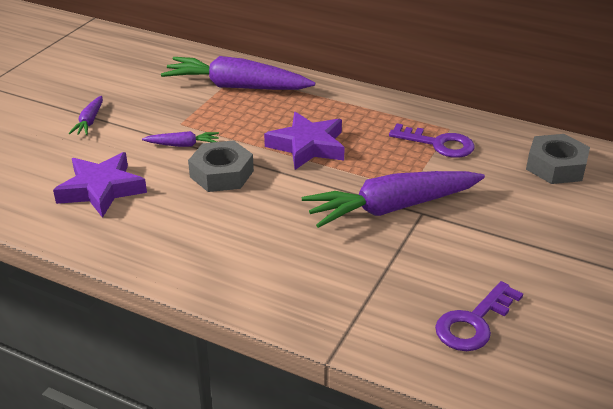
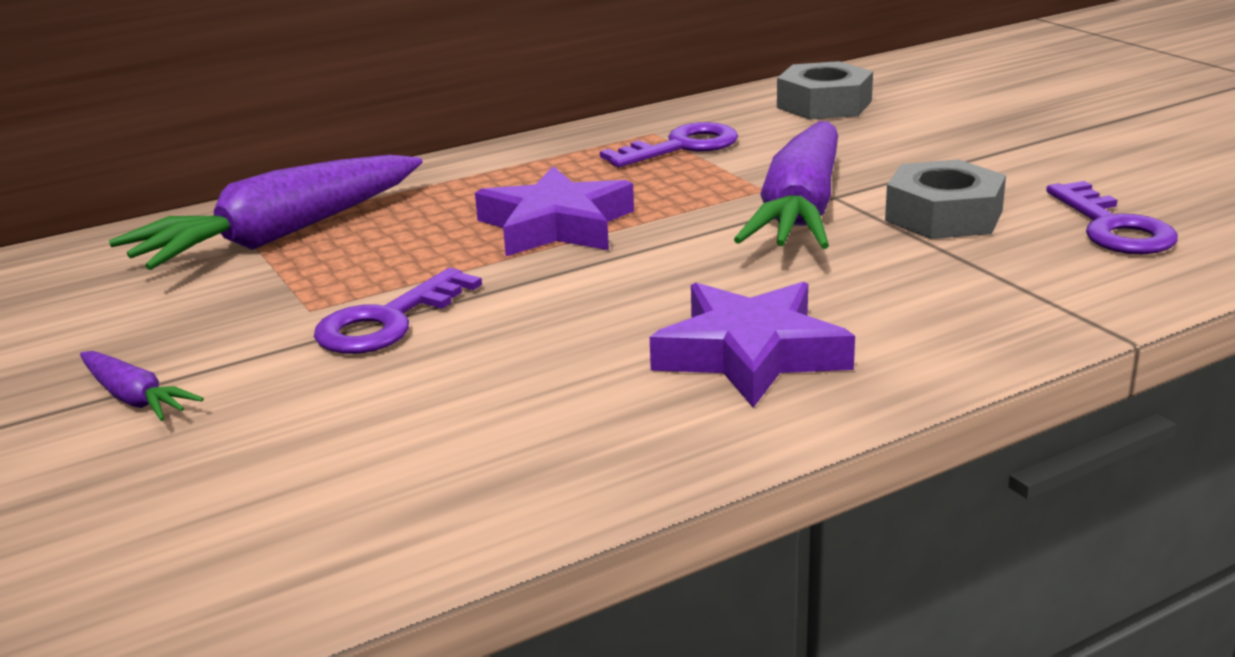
camera: 55 degrees left, 10 degrees down
(101, 189) = (413, 436): purple star -> purple star (750, 354)
(183, 145) = (387, 322): purple carrot -> purple key
(221, 174) = (534, 308): grey nut -> grey nut (944, 216)

